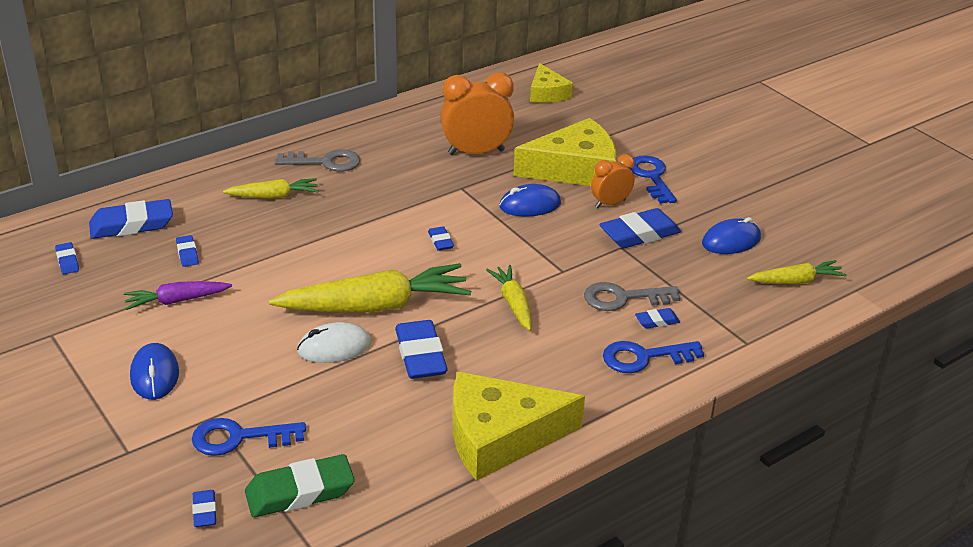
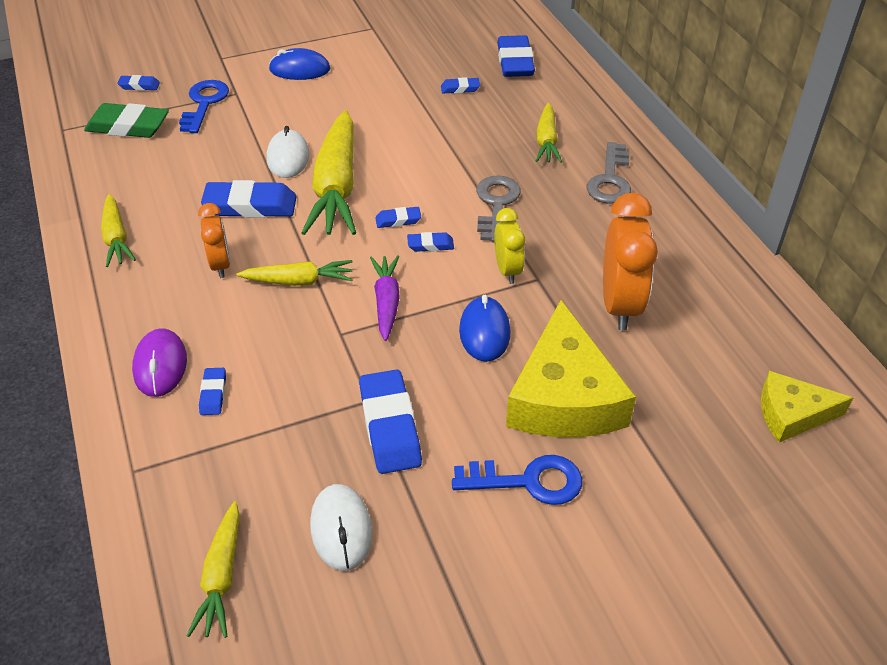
camera: 105 degrees right, 10 degrees up
(67, 261) = (468, 33): blue eraser -> blue eraser (398, 220)
(177, 301) = (391, 82): purple carrot -> purple carrot (386, 302)
(300, 492) = (128, 126): green eraser -> green eraser turned 75 degrees counterclockwise
(457, 201) = (507, 270): none -> yellow clock
(500, 436) = (116, 237): yellow cheese -> yellow carrot
(610, 203) = (469, 414): orange clock -> orange clock (220, 265)
(623, 298) = (268, 375): grey key -> grey key (496, 204)
(644, 357) = (160, 365): blue key -> purple mouse
(731, 241) = (341, 529): blue mouse -> white mouse

